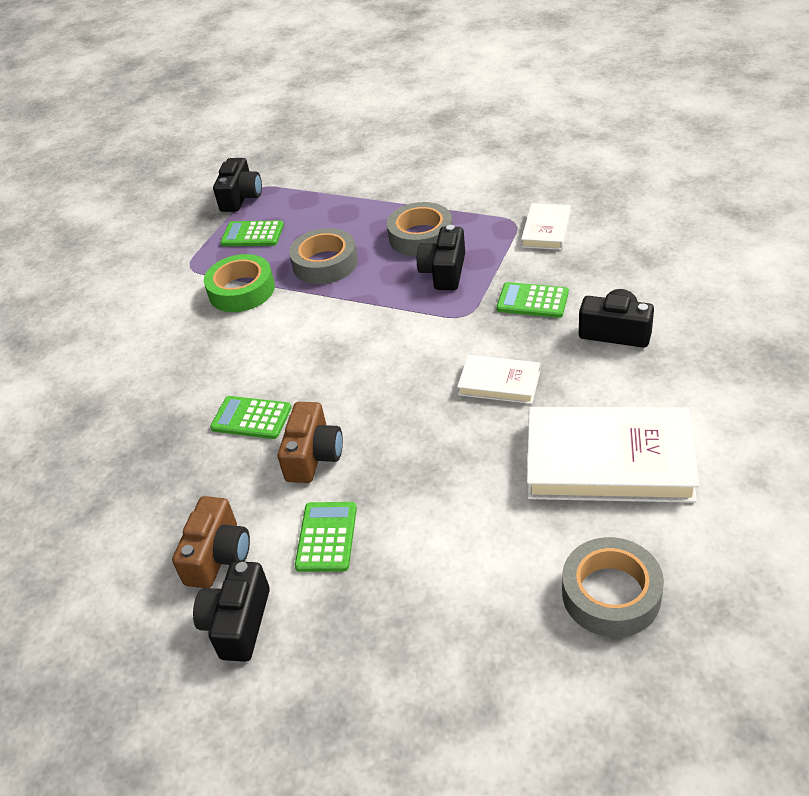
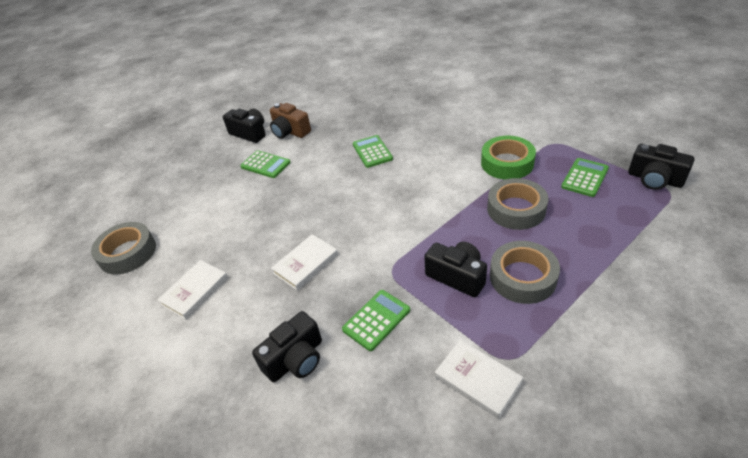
camera: 115 degrees right, 0 degrees up
(251, 418) = (372, 152): green calculator -> green calculator turned 60 degrees counterclockwise
(313, 456) = (322, 169): brown camera -> none
(608, 460) = (195, 291): white book -> white book, size x0.51

